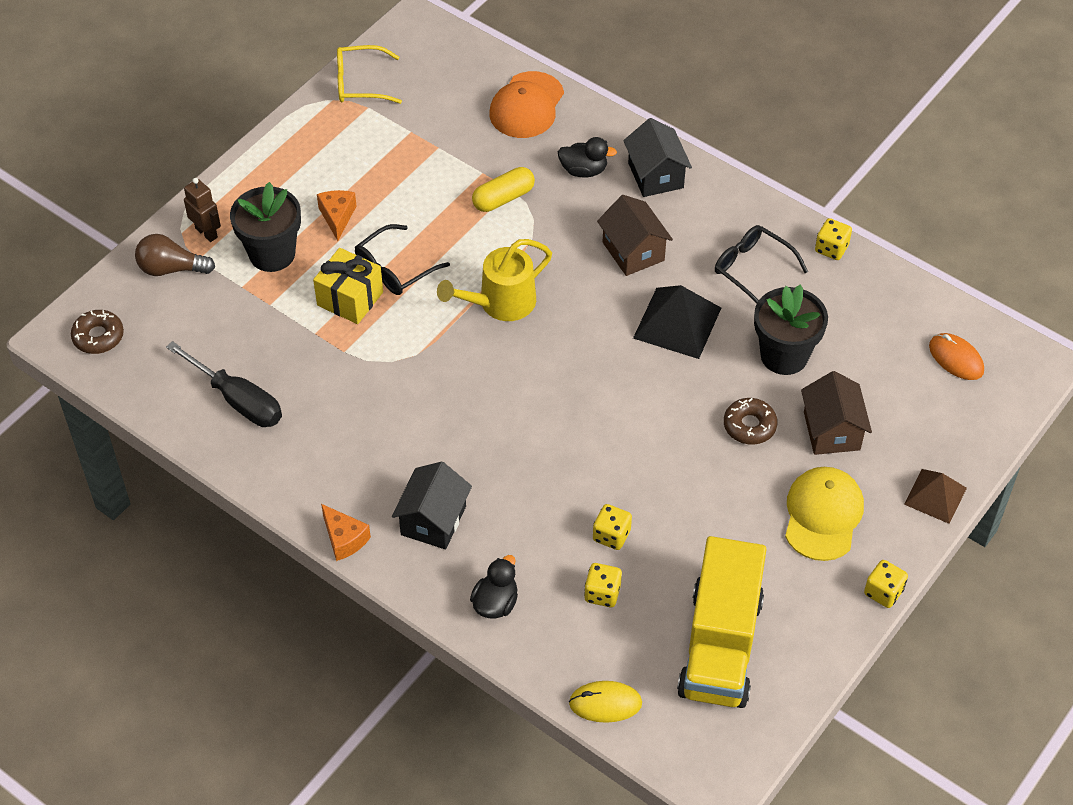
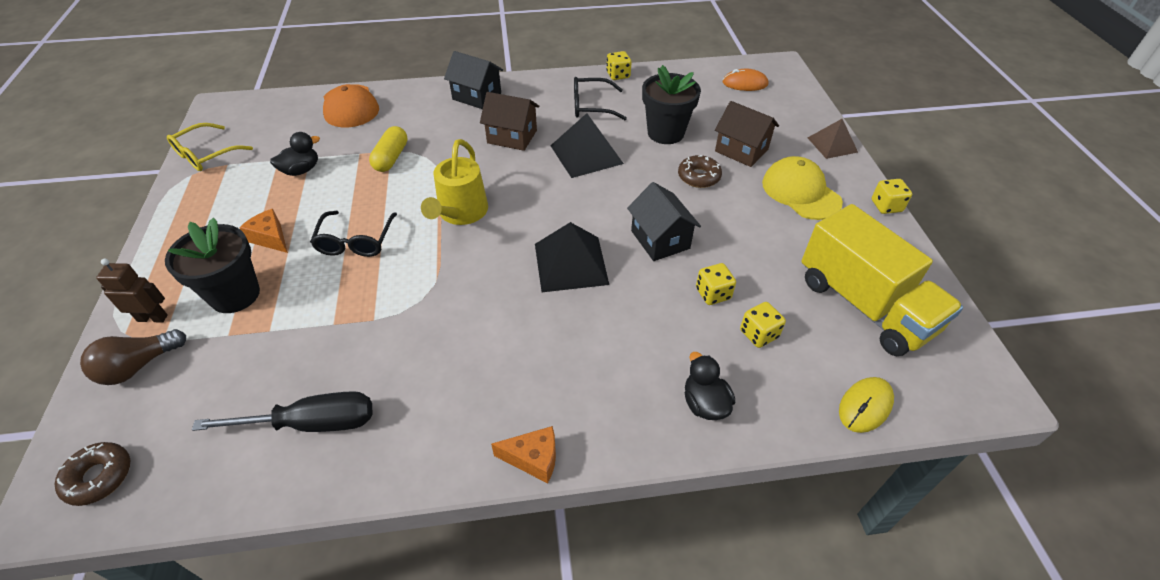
camera: 45 degrees left, 5 degrees down
(350, 299) = (339, 282): yellow gift -> none
(433, 520) = (586, 383): black house -> black house (660, 239)
(533, 419) = (570, 263): none -> black pyramid
(584, 170) = (428, 117): black duck -> black duck (301, 170)

